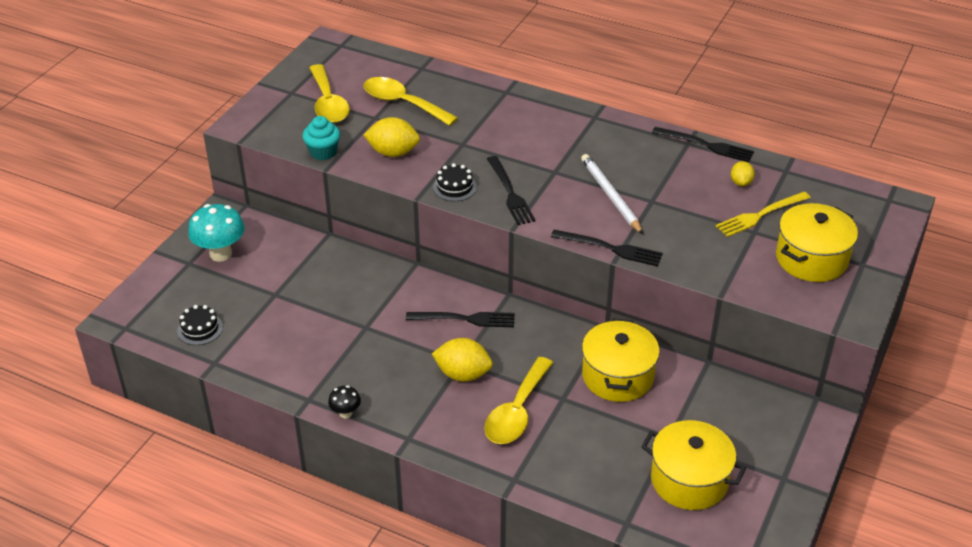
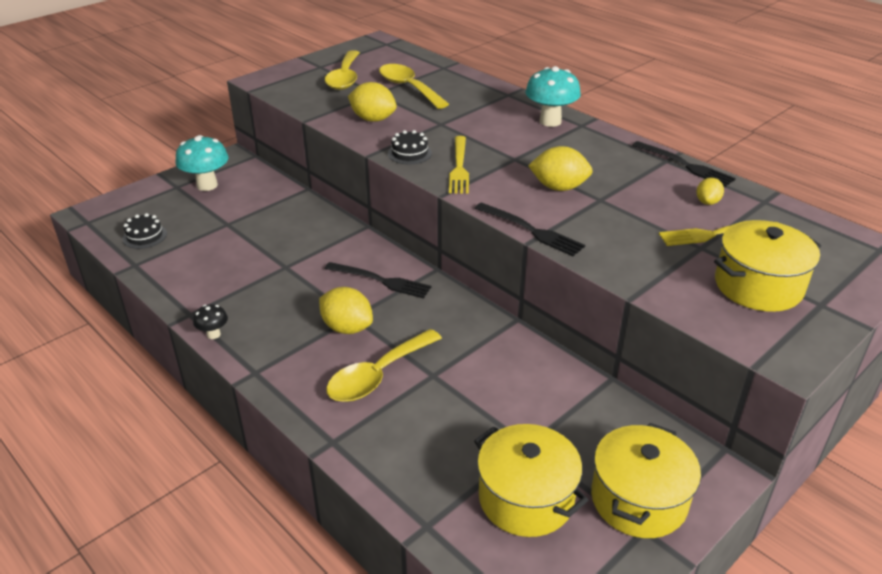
camera: 20 degrees right, 5 degrees down
(323, 152) = (312, 109): turquoise cupcake -> none
(510, 194) = (459, 167): black fork -> yellow fork
(564, 118) = (550, 121): none -> turquoise mushroom
(610, 196) = (559, 187): white pencil -> yellow lemon
(617, 376) = (503, 368): yellow pot -> yellow pot (638, 499)

